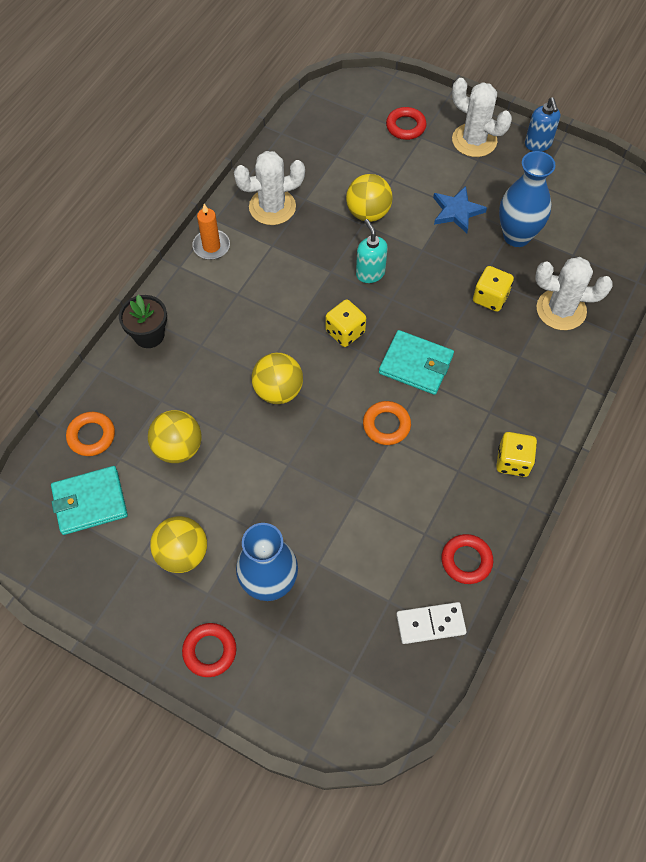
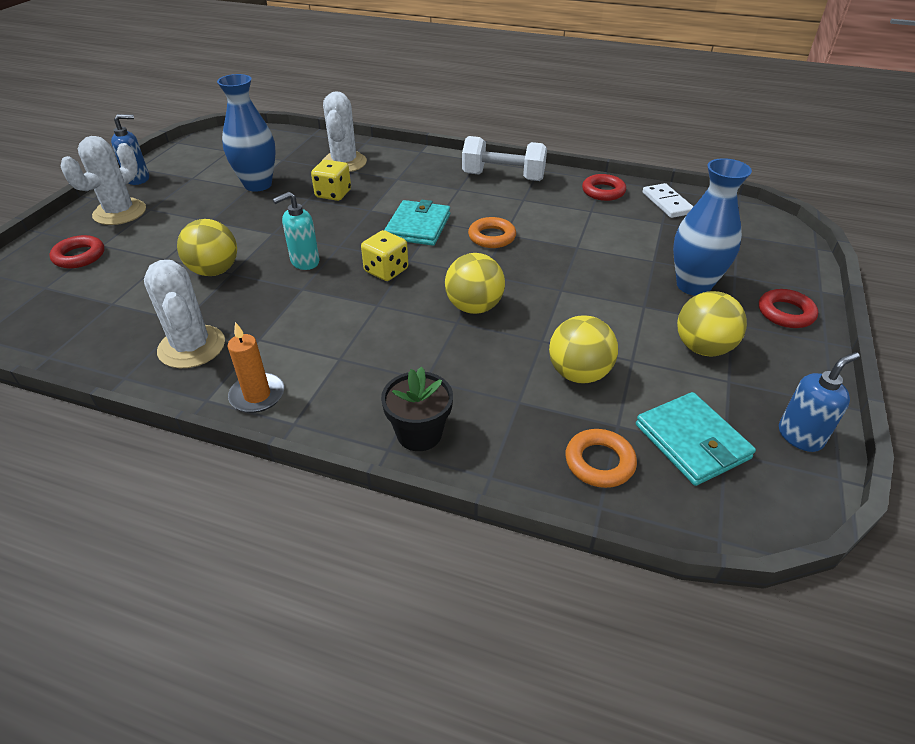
camera: 100 degrees left, 20 degrees down
(71, 580) = (800, 436): none -> blue soap dispenser
(456, 211) = (221, 216): blue star -> none
(513, 461) = (503, 177): yellow dice -> white dumbbell

